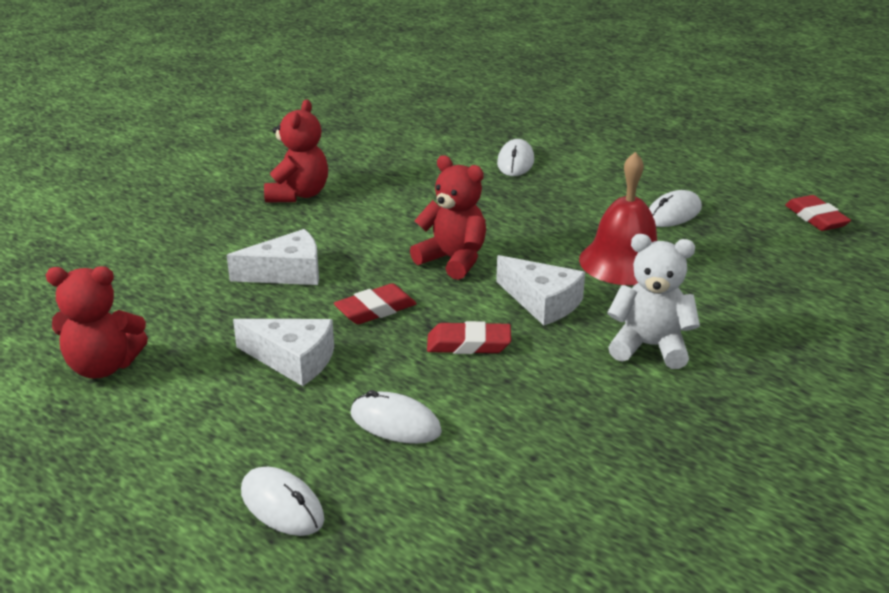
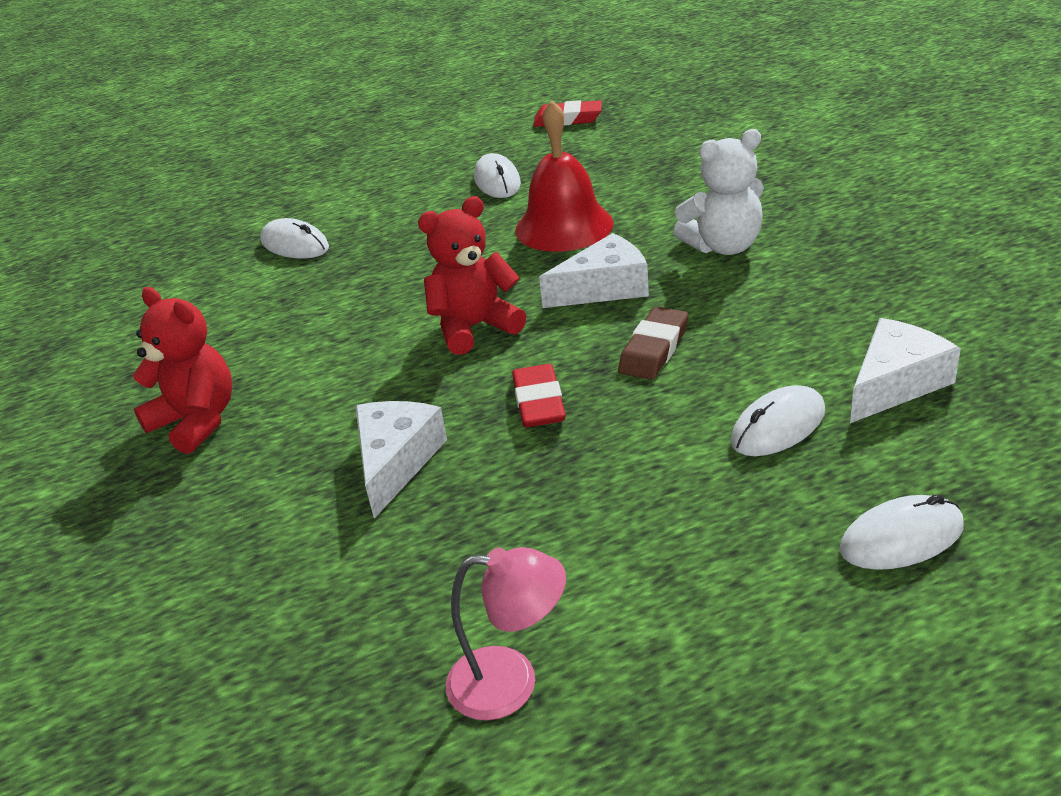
camera: 60 degrees left, 5 degrees up
(103, 367) = (511, 682): red teddy bear -> pink lamp
(293, 360) = (607, 486): white cheese -> white cheese (895, 383)
(468, 344) = (654, 349): red eraser -> brown eraser
(650, 347) = (724, 246): white teddy bear -> white teddy bear turned 150 degrees counterclockwise

